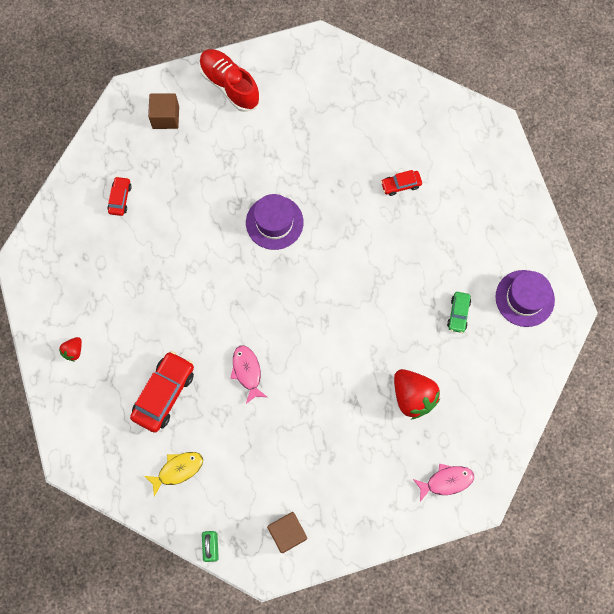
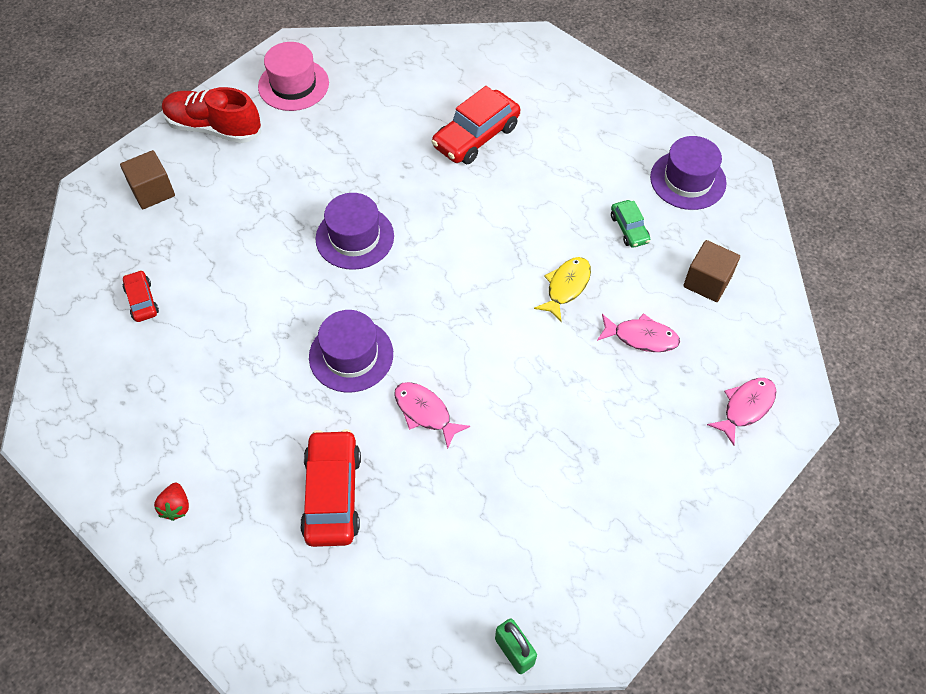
camera: 30 degrees left, 15 degrees down
(177, 470) = (408, 579): yellow fish -> yellow fish (566, 287)
(225, 307) = (351, 355): none -> purple hat
(287, 533) = (601, 575): brown cube -> brown cube (707, 282)
(301, 76) = (293, 85): none -> pink hat
(400, 185) = (476, 136): red car -> red car, size x1.87
(413, 396) = (641, 337): red strawberry -> pink fish

